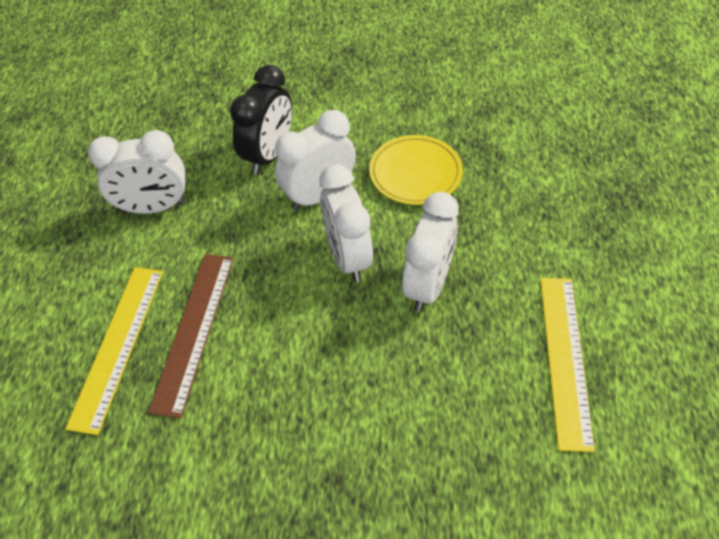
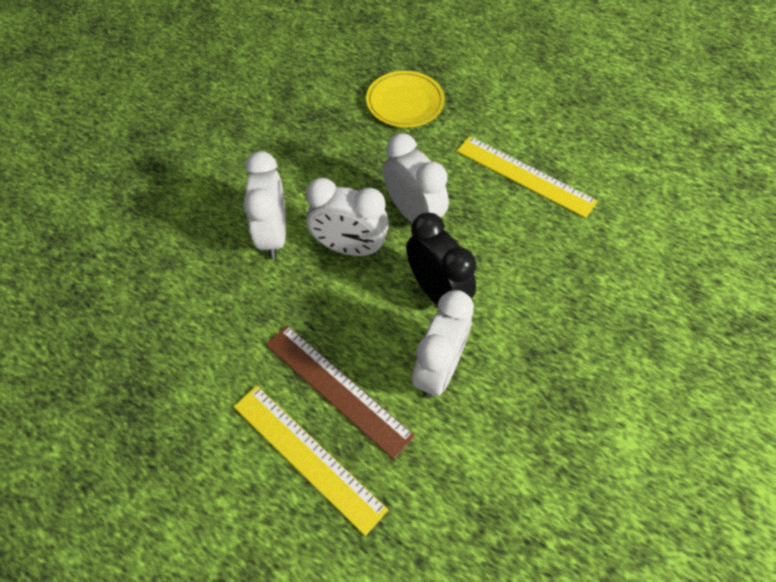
camera: 60 degrees left, 5 degrees up
(153, 207) = (176, 361): white clock -> white clock (438, 369)
(269, 155) = (198, 247): black clock -> black clock (437, 292)
(415, 174) = (307, 165): yellow plate -> yellow plate (405, 103)

